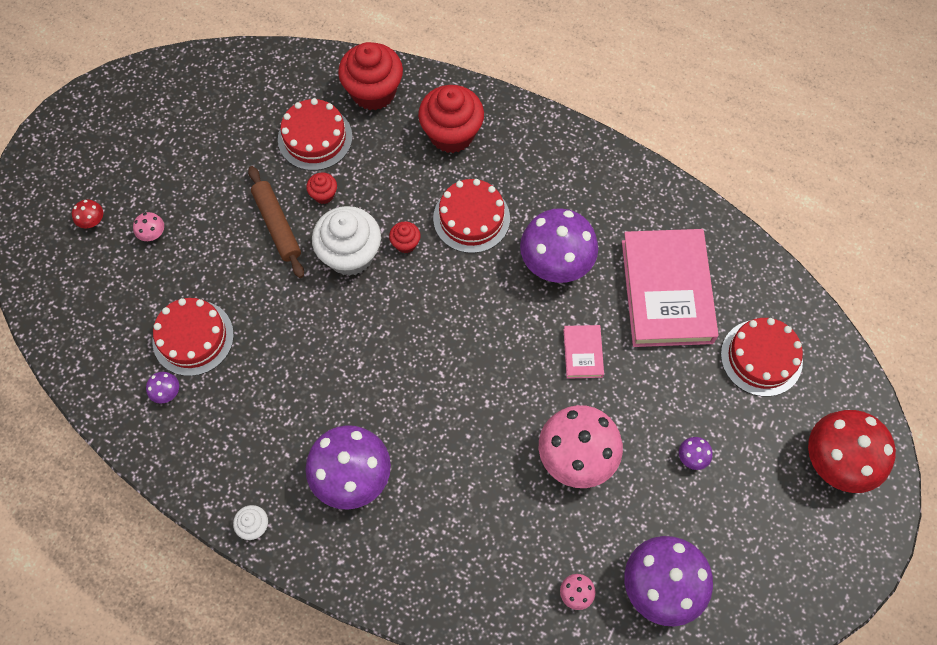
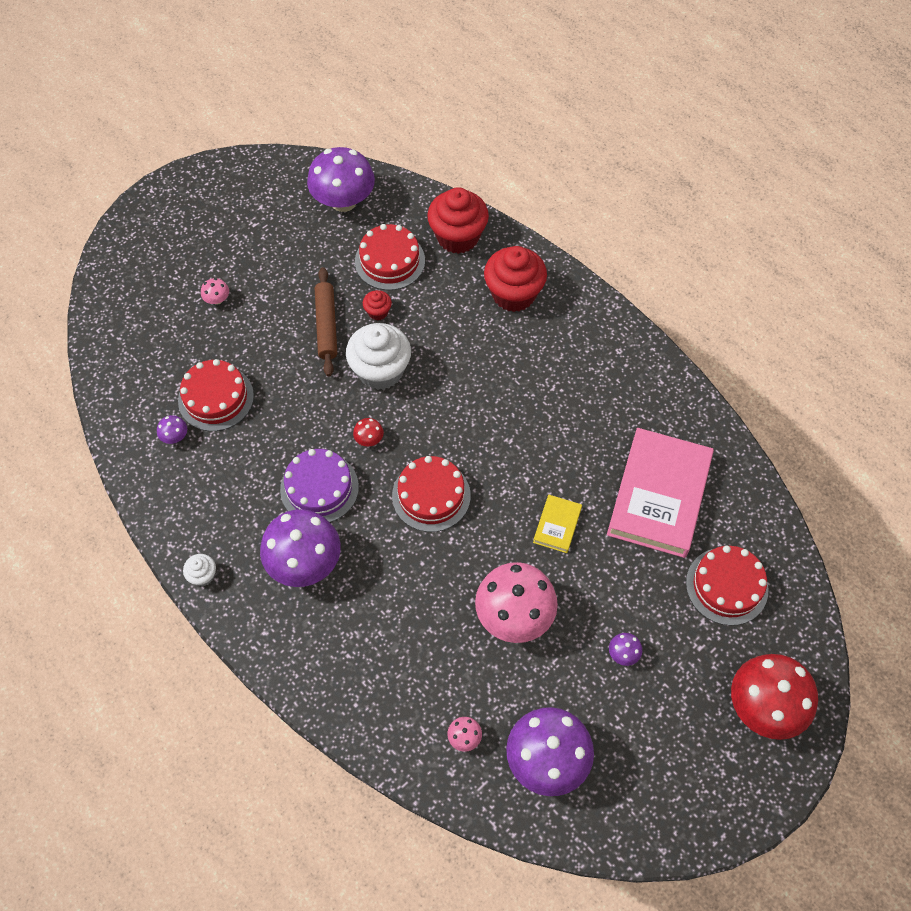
camera: 20 degrees right, 5 degrees down
(92, 221) = (171, 273): red mushroom -> red mushroom (369, 439)
(336, 395) = (319, 488): none -> purple cake
(405, 243) = (433, 377): red cupcake -> none
(471, 218) = (502, 373): red cake -> red cake (431, 495)
(556, 262) = (564, 437): purple mushroom -> purple mushroom (343, 201)
(583, 353) = (557, 525): pink book -> yellow book

